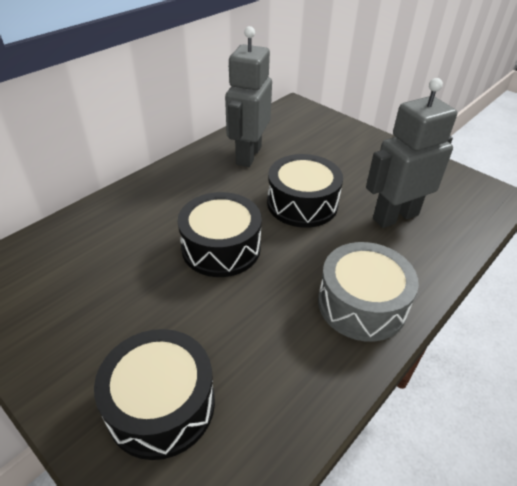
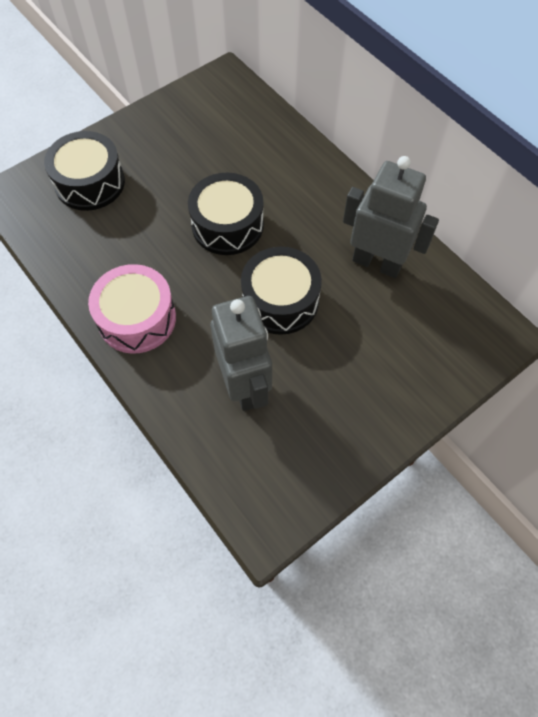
camera: 100 degrees right, 20 degrees up
(361, 304) = (137, 318): grey drum -> pink drum

